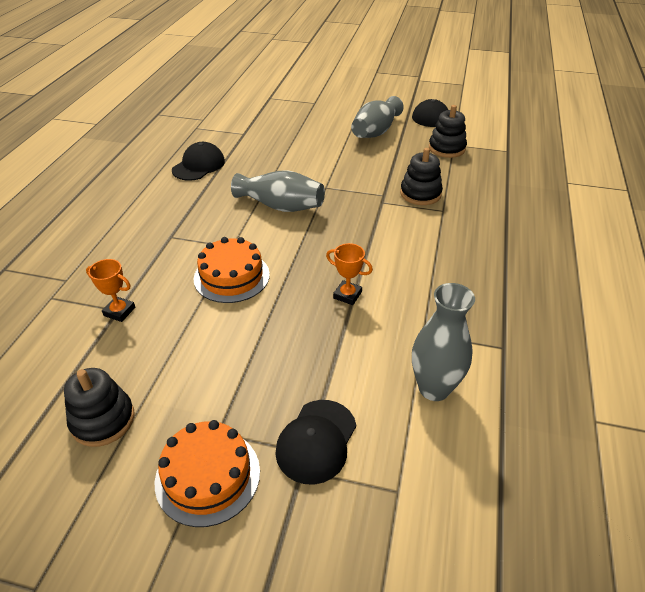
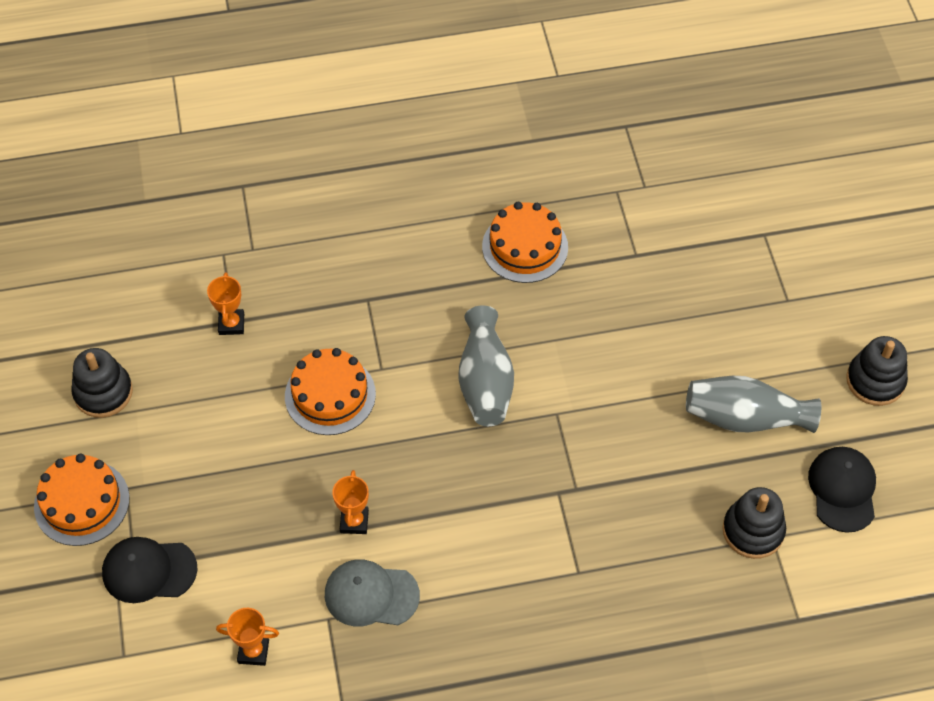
camera: 65 degrees right, 15 degrees up
(199, 165) = (525, 247): black cap -> orange cake
(414, 304) = (371, 595): none -> grey cap
(420, 194) = (604, 533): black stacking toy -> black stacking toy (875, 381)
(434, 388) = (253, 651): grey vase -> orange trophy

